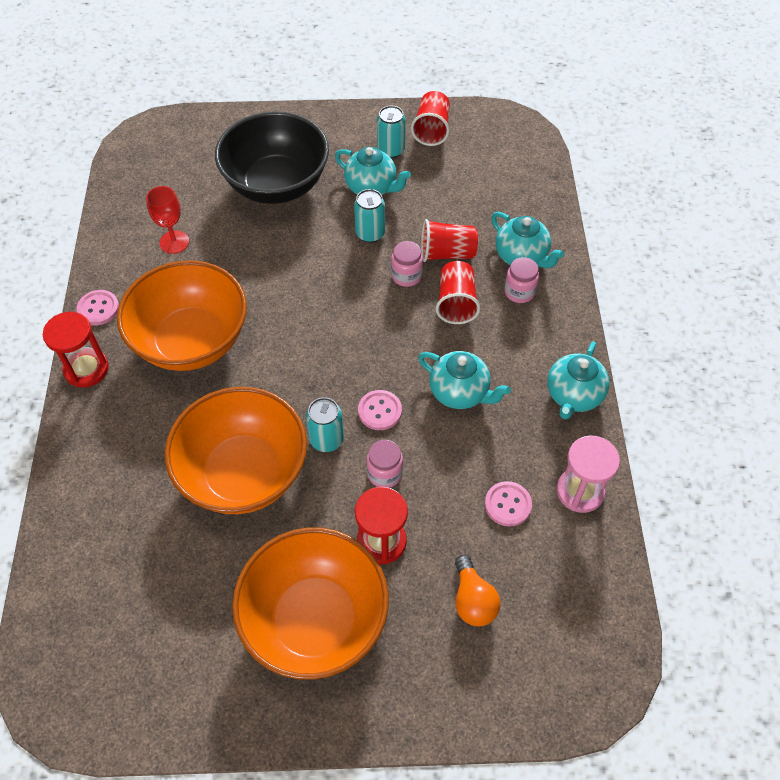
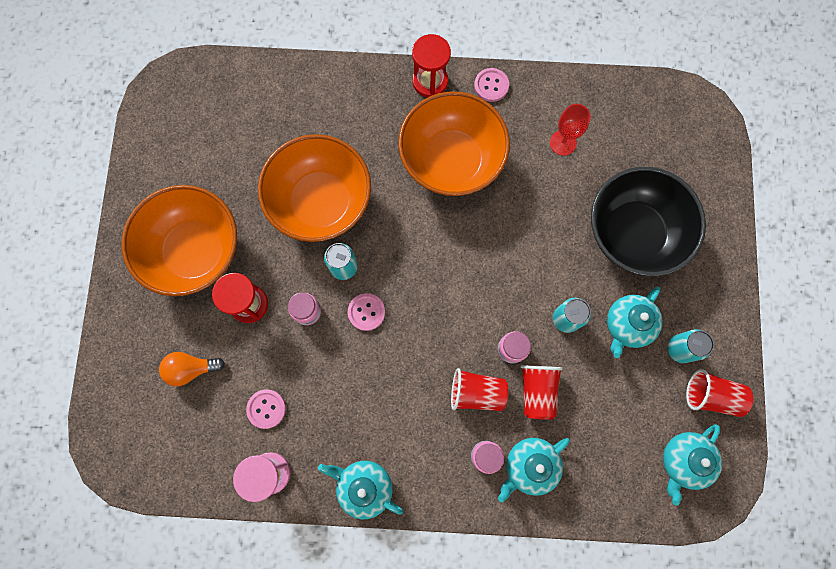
camera: 95 degrees right, 20 degrees up
(460, 392) = (378, 383): turquoise teapot -> turquoise teapot (682, 460)

